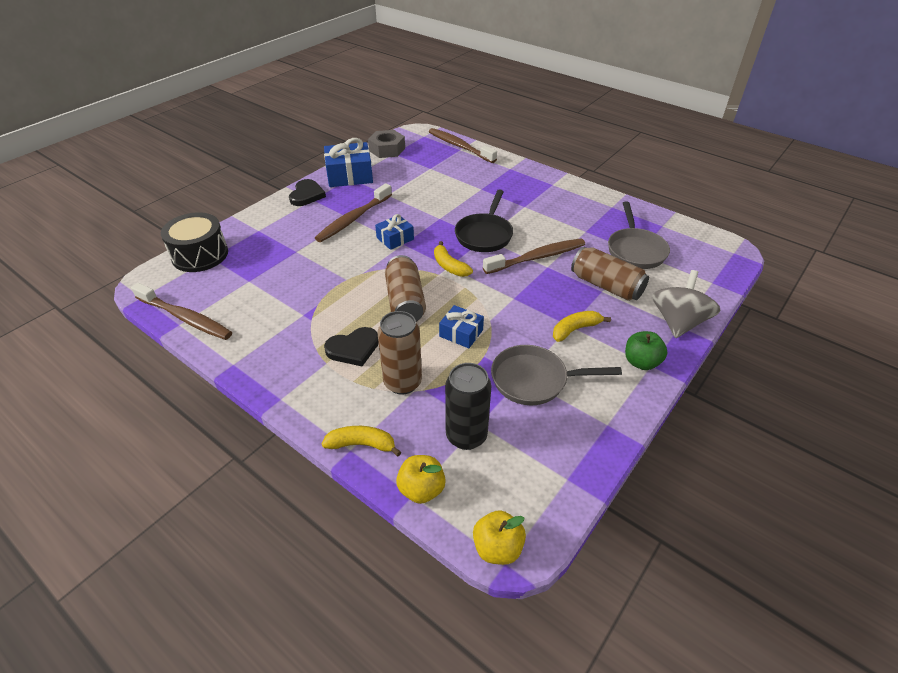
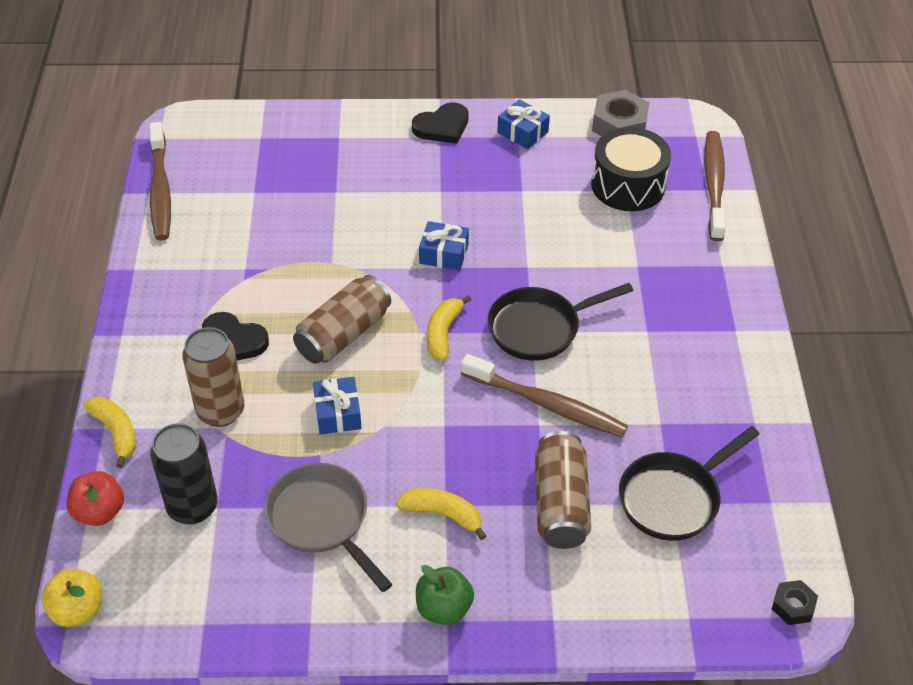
camera: 50 degrees right, 5 degrees up
(200, 255) = (255, 127): black drum -> black drum (628, 185)
(349, 175) = (522, 132): blue gift -> blue gift, size x0.58
(353, 219) = (441, 195): brown toothbrush -> none
(421, 489) = (99, 511): yellow apple -> red apple
(635, 250) = (674, 498): grey pan -> black pan
(678, 322) = (559, 614): grey spinning top -> none
(728, 250) = (793, 606): none -> black nut

